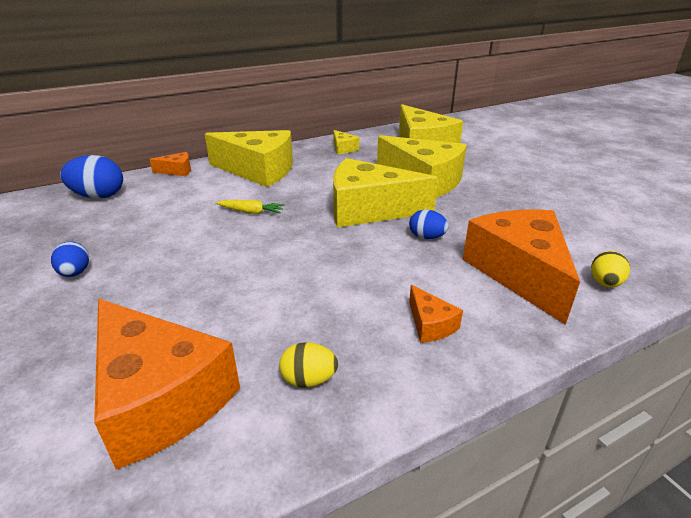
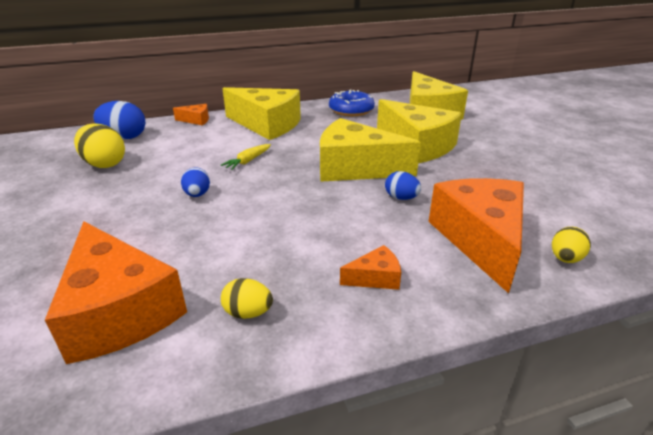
camera: 10 degrees right, 0 degrees up
(75, 273) = (85, 200): blue egg -> blue egg (197, 194)
(85, 229) = (104, 164): none -> yellow egg
(251, 212) = (248, 161): yellow carrot -> yellow carrot turned 105 degrees clockwise
(343, 148) = (351, 110): yellow cheese -> blue donut
(430, 324) = (375, 278): orange cheese -> orange cheese turned 90 degrees counterclockwise

